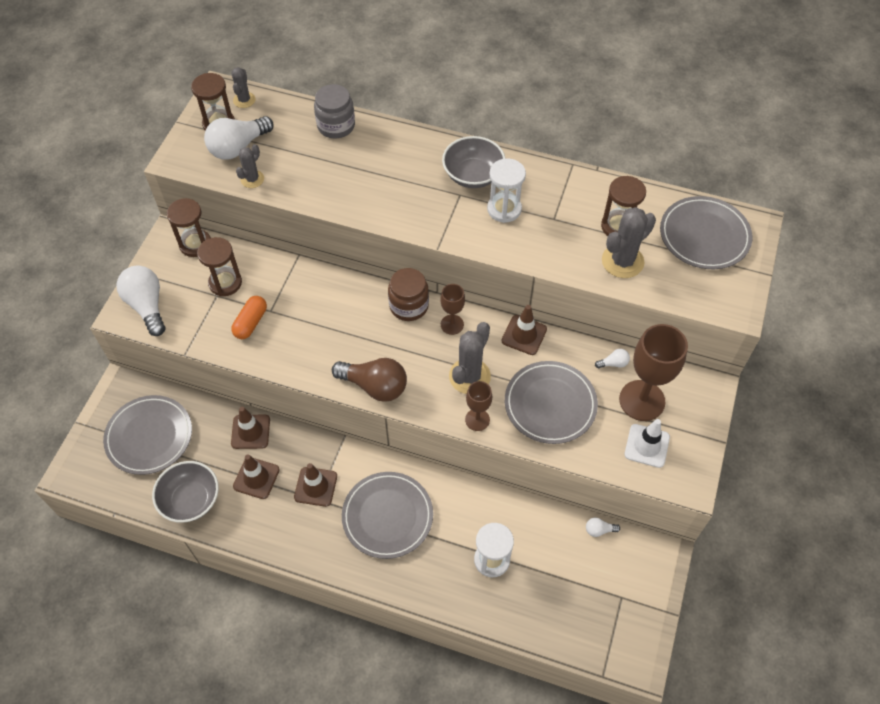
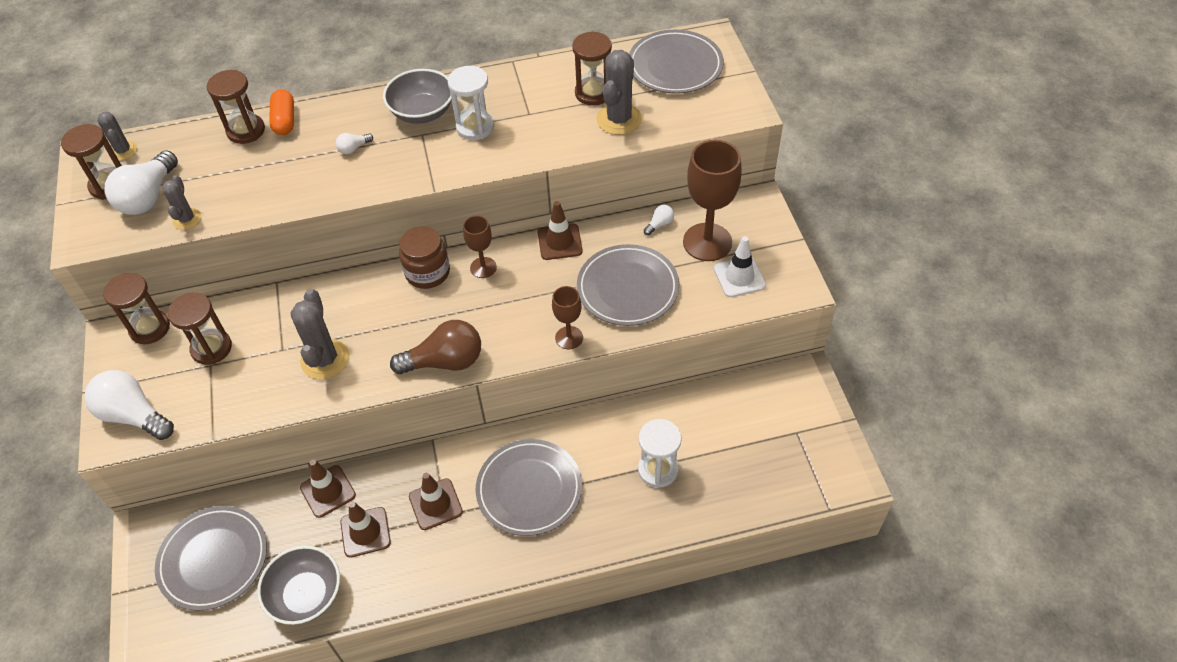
camera: 30 degrees left, 5 degrees down
(251, 323) = (268, 371): orange capsule -> orange capsule (285, 120)
(336, 126) = (246, 131): grey jar -> brown hourglass
(469, 376) = (533, 304): grey cactus -> grey cactus (325, 359)
(599, 530) = (736, 387): white light bulb -> white light bulb (353, 148)

